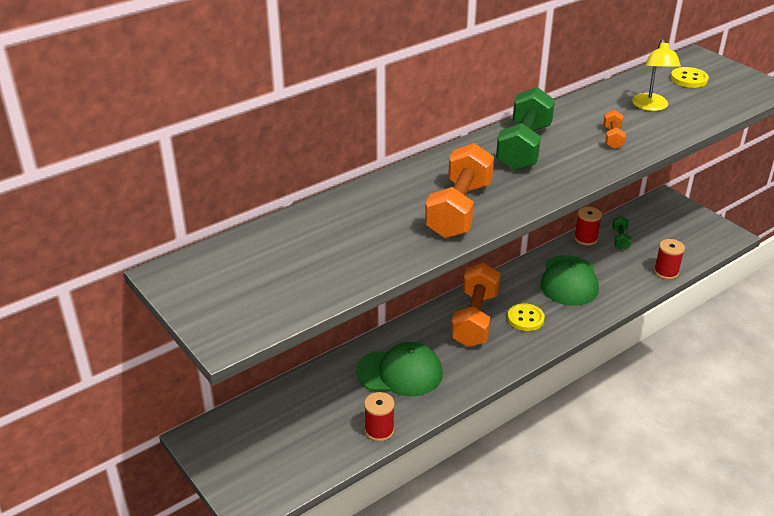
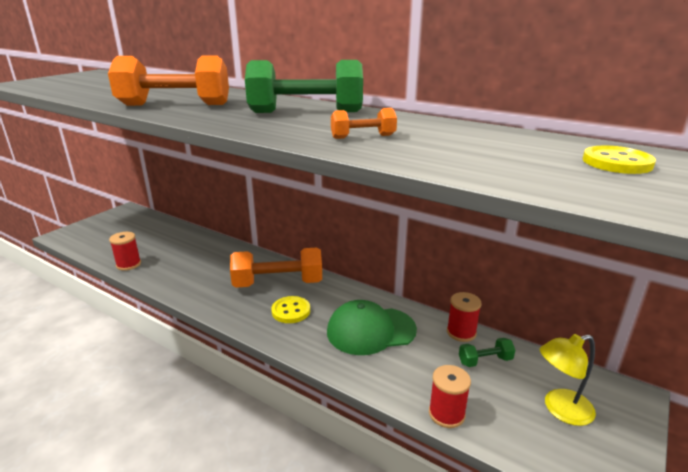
camera: 70 degrees right, 10 degrees down
(400, 372) = (196, 261): green cap -> none
(651, 106) = (479, 148): yellow lamp -> yellow lamp (560, 409)

